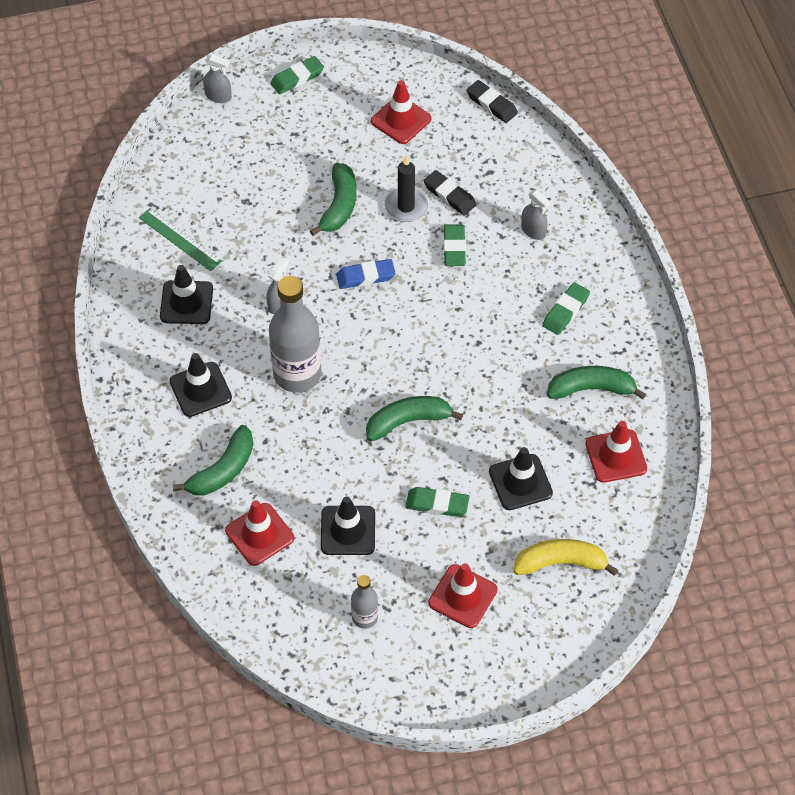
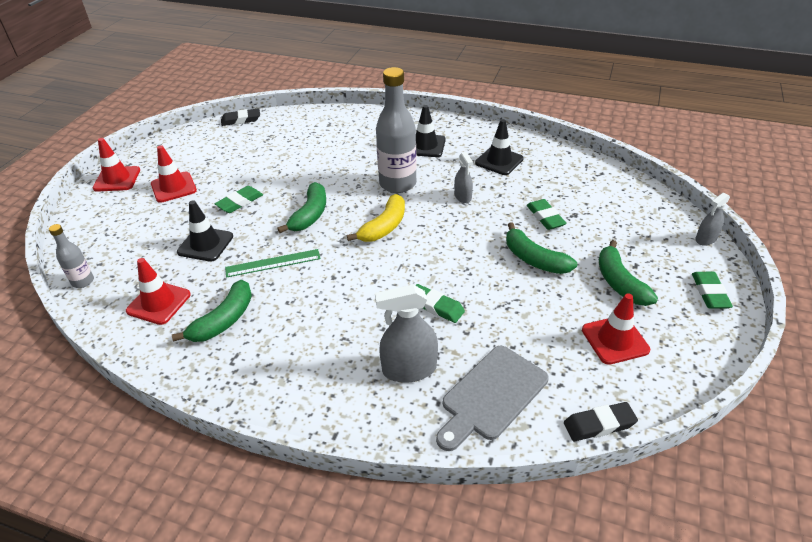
camera: 125 degrees right, 15 degrees down
(180, 239) = (558, 175): green ruler -> green ruler (273, 263)
(223, 470) = (361, 136): green banana -> green banana (619, 282)
(259, 534) = (306, 135): red traffic cone -> red traffic cone (117, 179)
(348, 530) = (269, 163): black traffic cone -> none
(365, 276) = (450, 245): blue eraser -> none
(365, 617) = (213, 150): grey bottle -> grey bottle (83, 281)
(406, 207) = (504, 297): black candle -> none
(449, 195) = (496, 330): black eraser -> black eraser (241, 120)
(516, 171) = (491, 395): none -> grey cutting board
(533, 231) = (409, 369): grey spray bottle -> grey spray bottle, size x1.71
(560, 563) = (133, 235): yellow banana -> yellow banana (384, 227)
(565, 311) = (307, 344): green eraser -> green eraser (545, 217)

